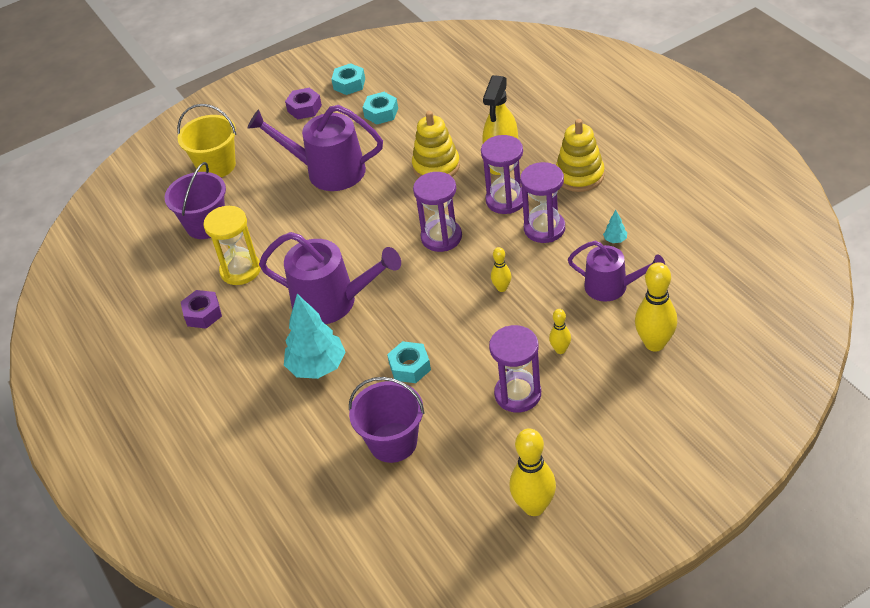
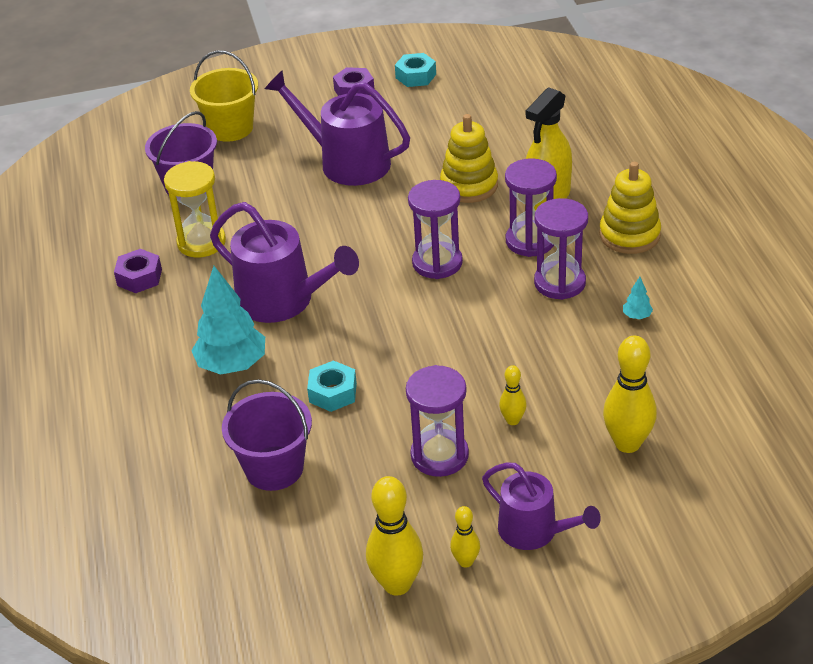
camera: 15 degrees right, 5 degrees down
(381, 113) = (436, 114): turquoise nut -> none
(502, 288) = (478, 335): yellow bowling pin -> yellow bowling pin (465, 561)
(611, 287) = (607, 367): purple watering can -> purple watering can (534, 531)

